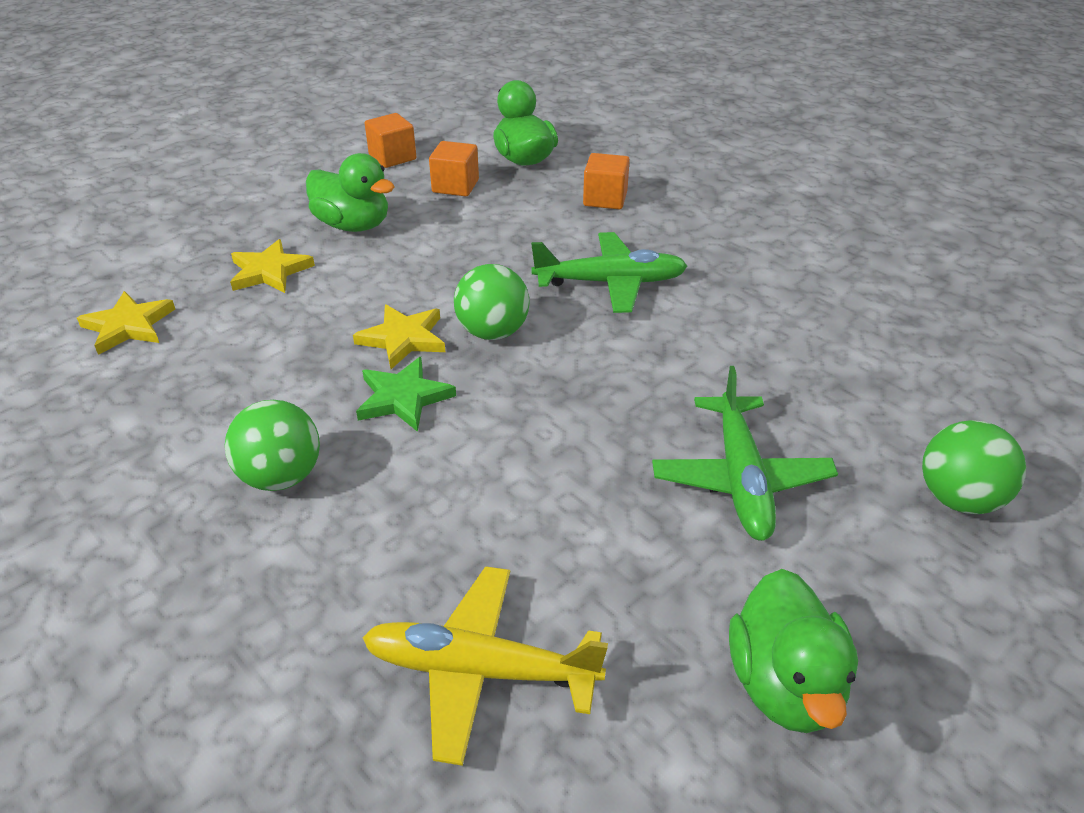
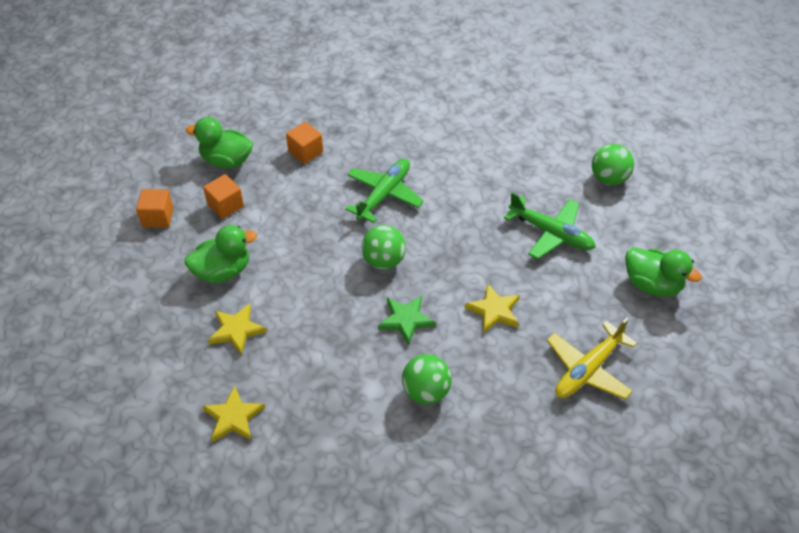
camera: 55 degrees left, 10 degrees up
(403, 339) = (357, 299): yellow star -> yellow star (494, 310)

